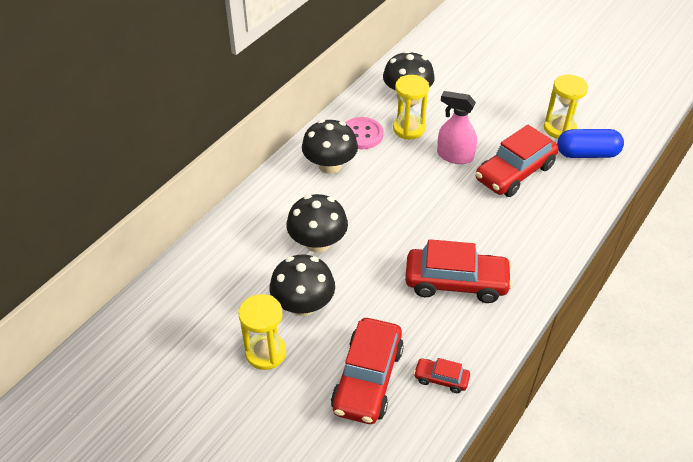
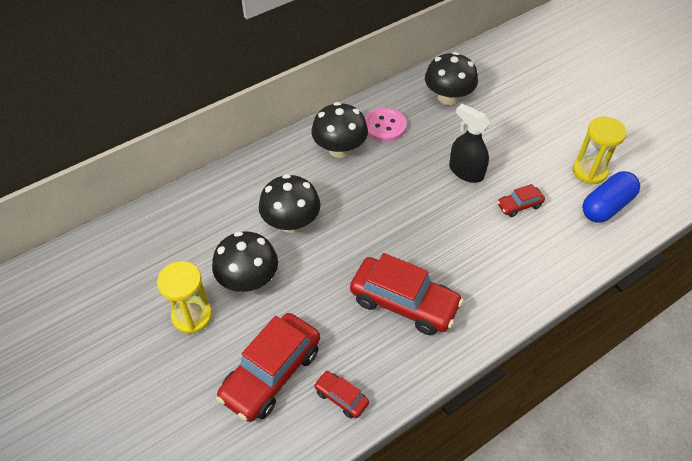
camera: 20 degrees right, 5 degrees up
(409, 129) = (433, 132): yellow hourglass -> none
(454, 156) = (466, 171): pink spray bottle -> black spray bottle
(514, 172) = (519, 205): red car -> red car, size x0.48
(587, 154) = (606, 206): blue capsule -> blue capsule turned 60 degrees counterclockwise

